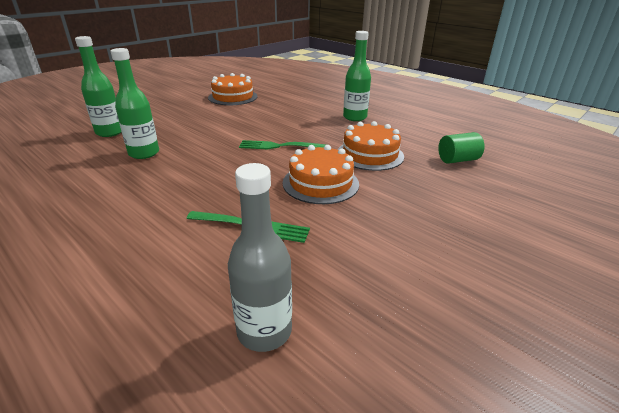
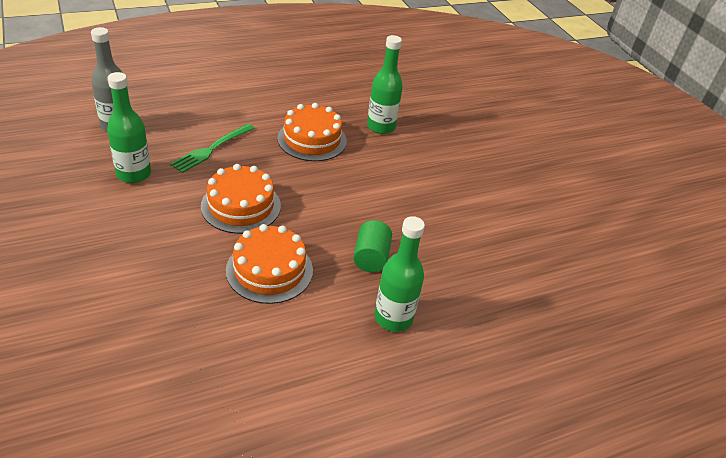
camera: 110 degrees right, 10 degrees up
(110, 132) = (446, 116): green bottle -> green bottle (134, 174)
(233, 97) = (538, 224): orange cake -> orange cake (312, 139)
(280, 146) = (340, 210): green fork -> none
(457, 160) = (194, 344): green cylinder -> green cylinder (371, 257)

